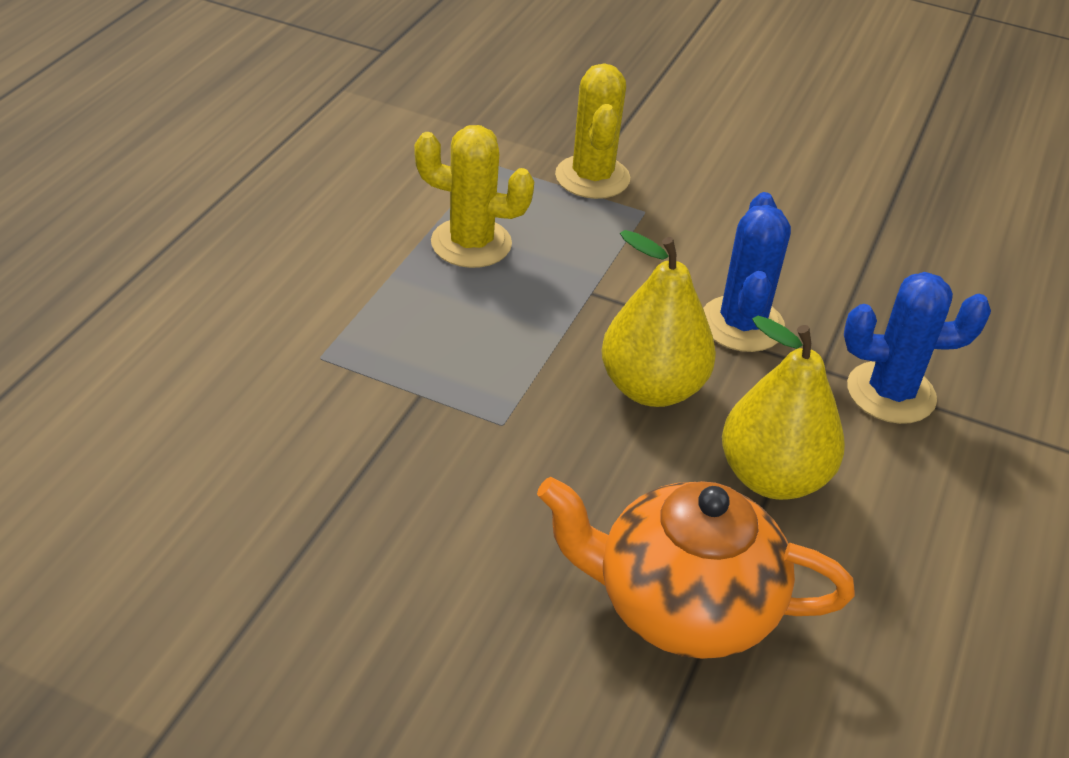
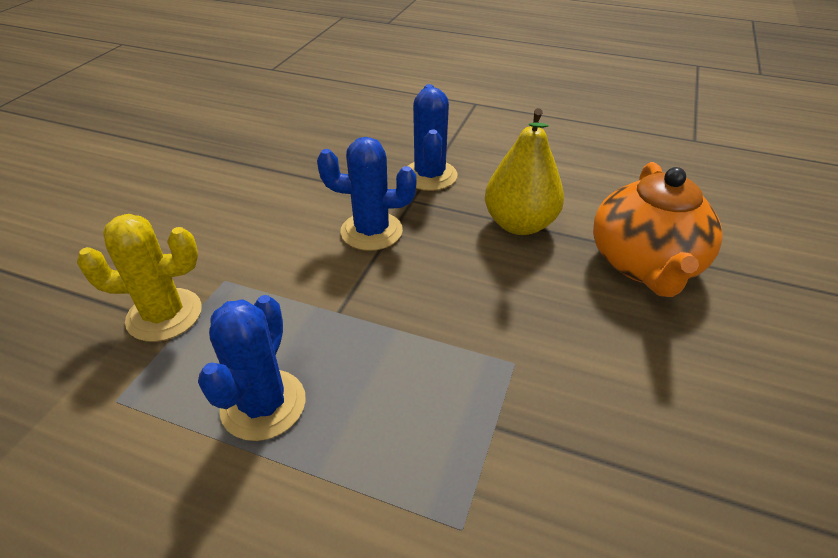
camera: 90 degrees left, 0 degrees up
(471, 243) = (263, 405): yellow cactus -> blue cactus
(652, 388) = (450, 276): yellow pear -> none

